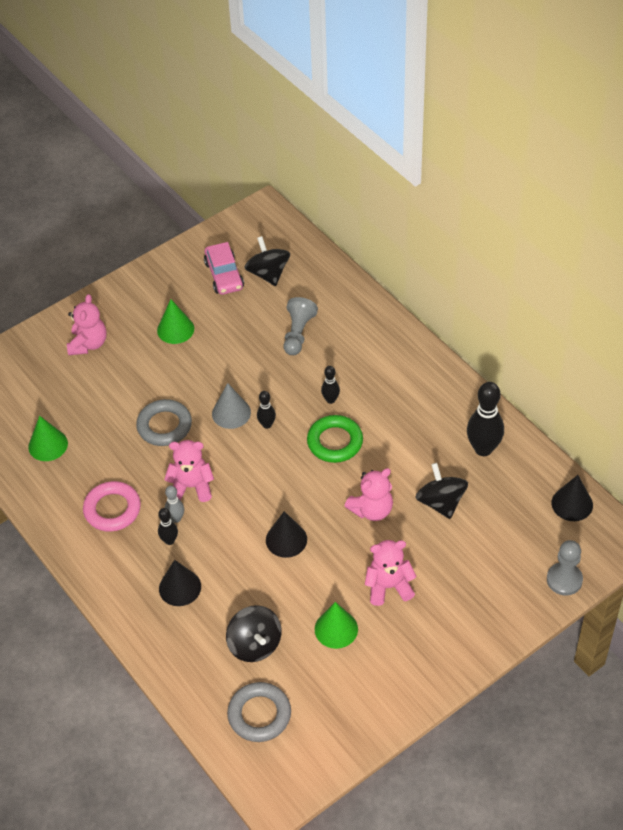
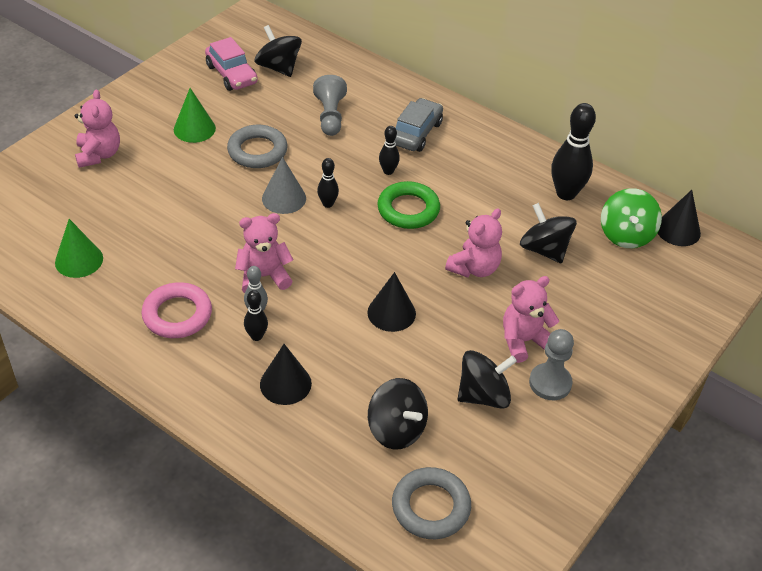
camera: 20 degrees left, 5 degrees down
(164, 426) = (212, 221): grey ring -> grey ring (257, 151)
(336, 629) = (483, 395): green cone -> black spinning top
(369, 363) = (416, 133): none -> grey car
(521, 500) = (626, 235): none -> green spinning top
(564, 580) = (704, 302): grey pawn -> grey pawn (550, 383)

